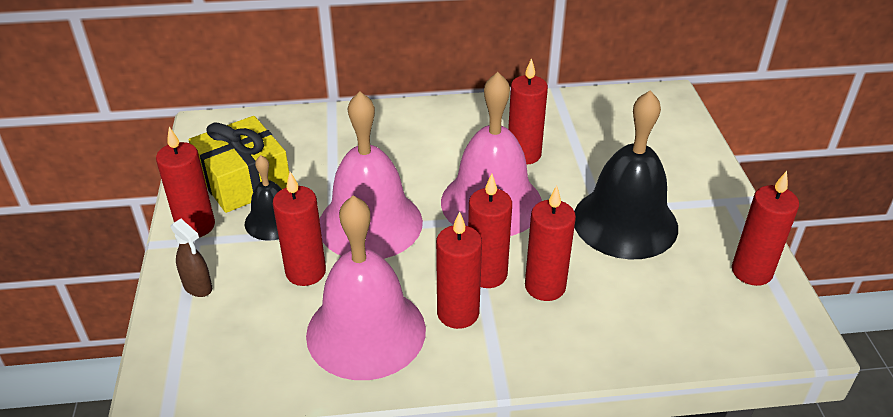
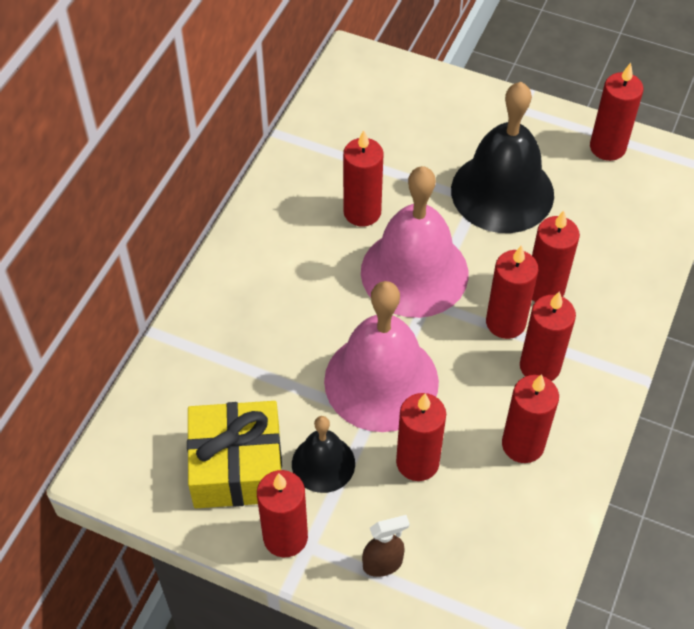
camera: 60 degrees left, 15 degrees up
(366, 331) = (523, 445): pink bell -> red candle

